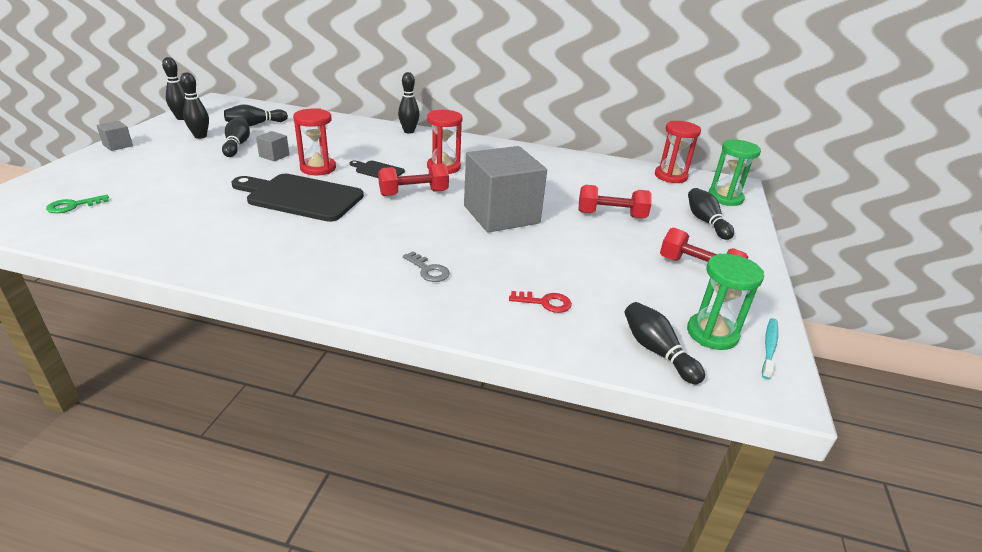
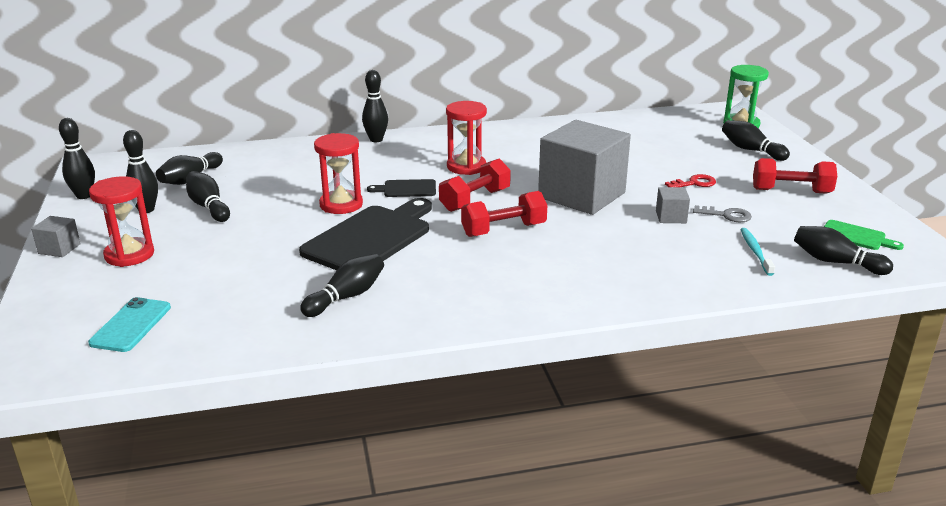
camera: 25 degrees left, 5 degrees down
(73, 206) = (131, 325): green key -> turquoise phone
(220, 233) = (346, 297): none -> black bowling pin
(274, 155) = (271, 206): grey cube -> grey cube (671, 217)
(301, 197) = (370, 238): black cutting board -> black cutting board turned 135 degrees clockwise
(428, 270) = (589, 262): grey key -> grey key (726, 215)
(545, 303) = (715, 256): red key -> red key (694, 183)
(611, 215) = (672, 167): red dumbbell -> red dumbbell (504, 230)
(670, 176) = (676, 117): red hourglass -> red hourglass (129, 255)
(712, 334) = (856, 236): green hourglass -> green cutting board
(769, 347) = (901, 232): turquoise toothbrush -> turquoise toothbrush (755, 251)

